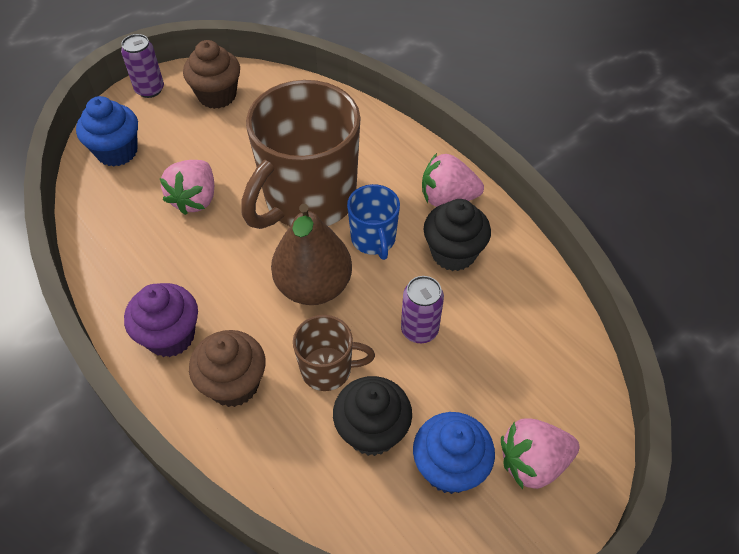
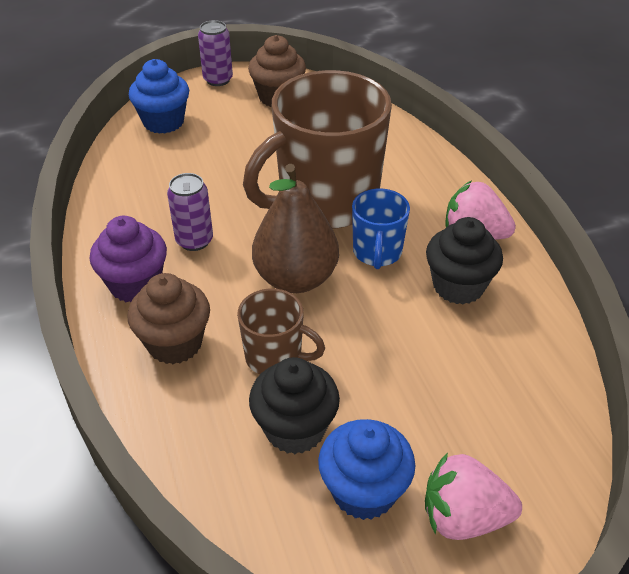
camera: 20 degrees right, 10 degrees down
(195, 199) = (215, 176): pink strawberry -> none
(419, 330) = (389, 348): purple can -> purple can (194, 241)

